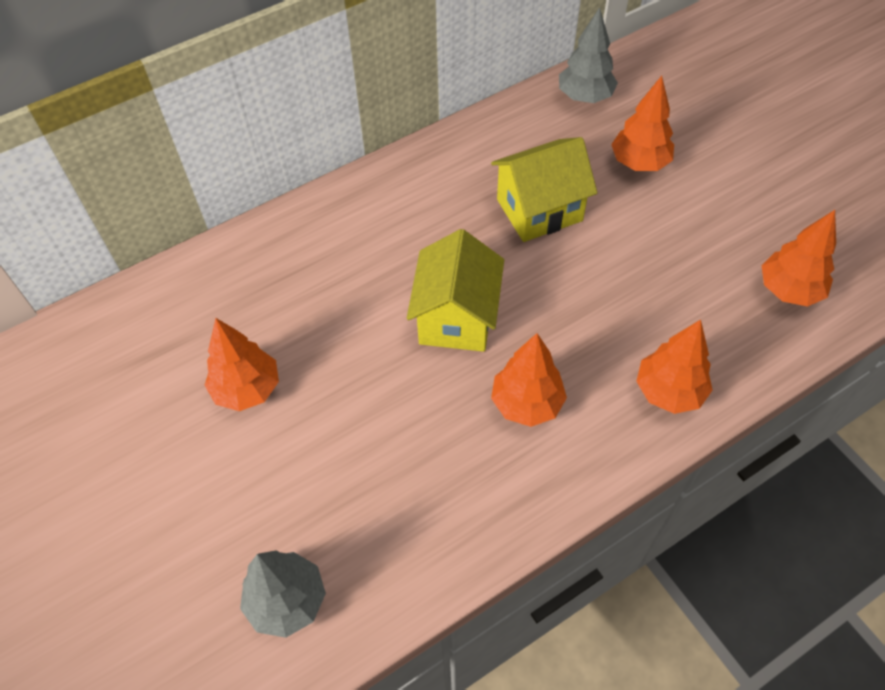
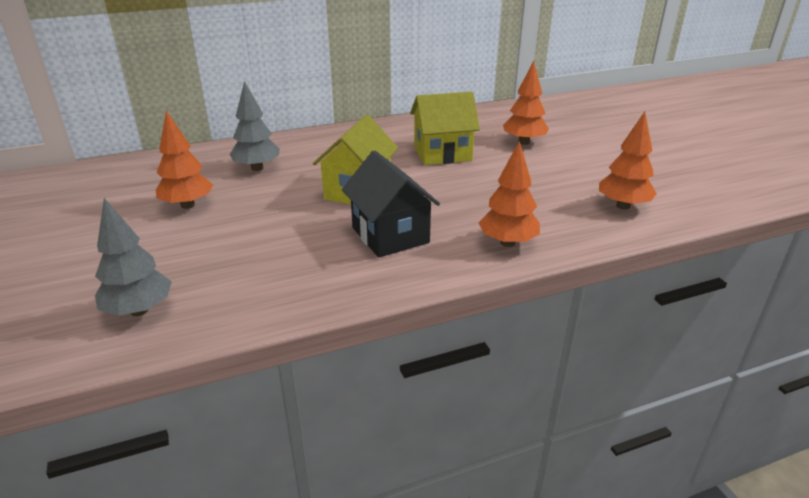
camera: 10 degrees right, 25 degrees down
(526, 403) = (390, 235): orange tree -> black house
(585, 97) = (495, 115): grey tree -> grey tree (257, 168)

